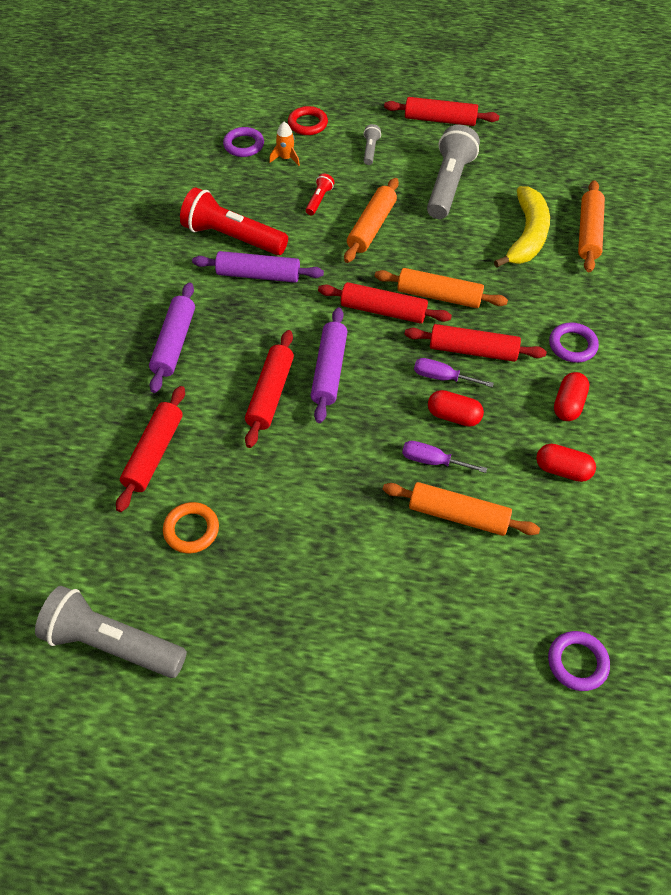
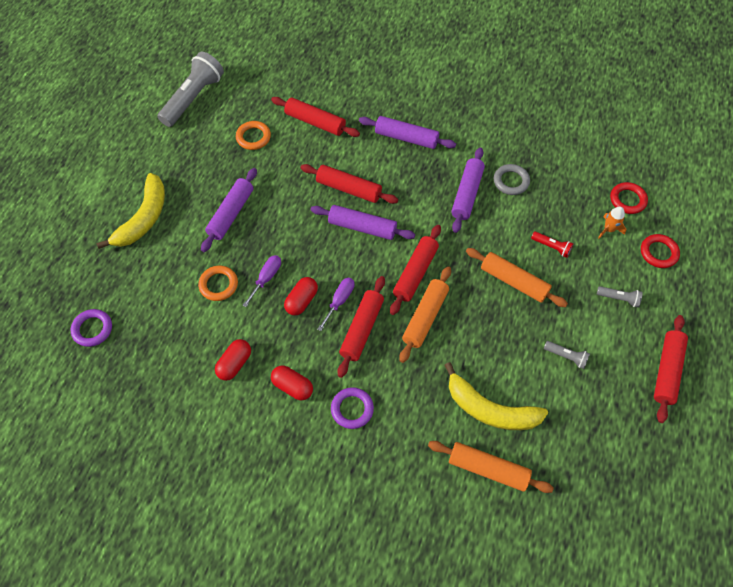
camera: 100 degrees right, 5 degrees up
(233, 237) = (511, 181): red flashlight -> grey ring
(244, 145) = (627, 200): purple ring -> red ring
(339, 527) = (231, 214): none -> purple rolling pin
(372, 649) = (144, 218): none -> yellow banana
(448, 185) = (566, 356): grey flashlight -> grey flashlight, size x0.45
(458, 515) = (218, 285): orange rolling pin -> orange ring

